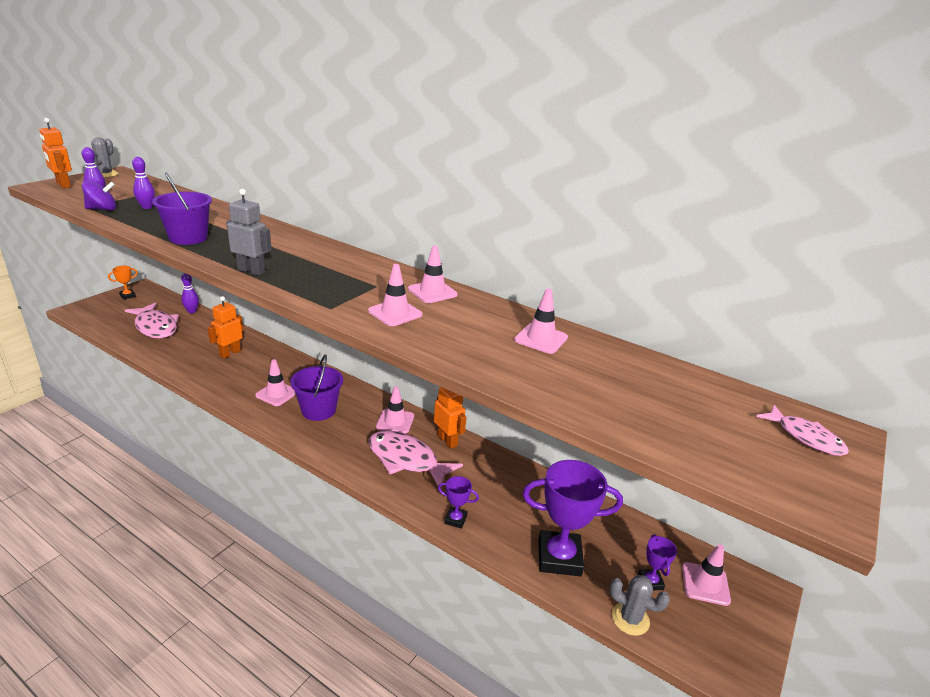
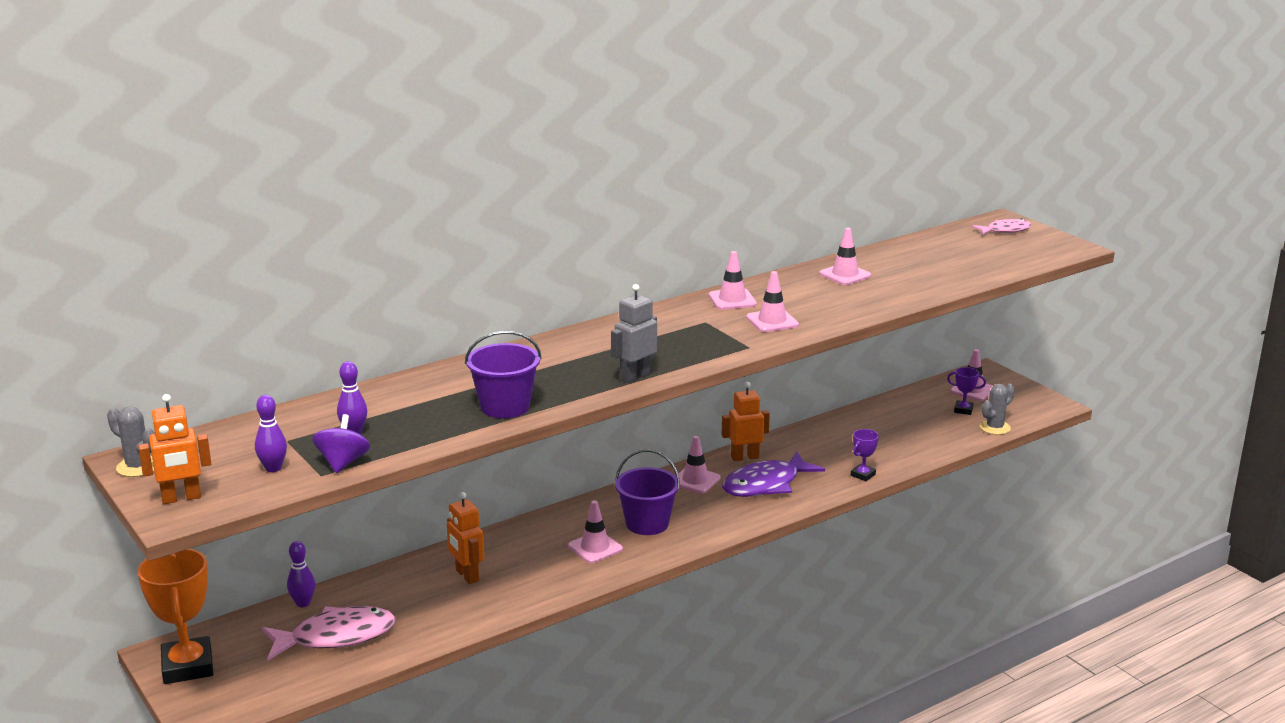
camera: 65 degrees left, 5 degrees down
(127, 296) = (187, 666): orange trophy -> orange trophy, size x2.12
(406, 460) = (765, 484): pink fish -> purple fish
(559, 557) = (925, 439): purple trophy -> none

